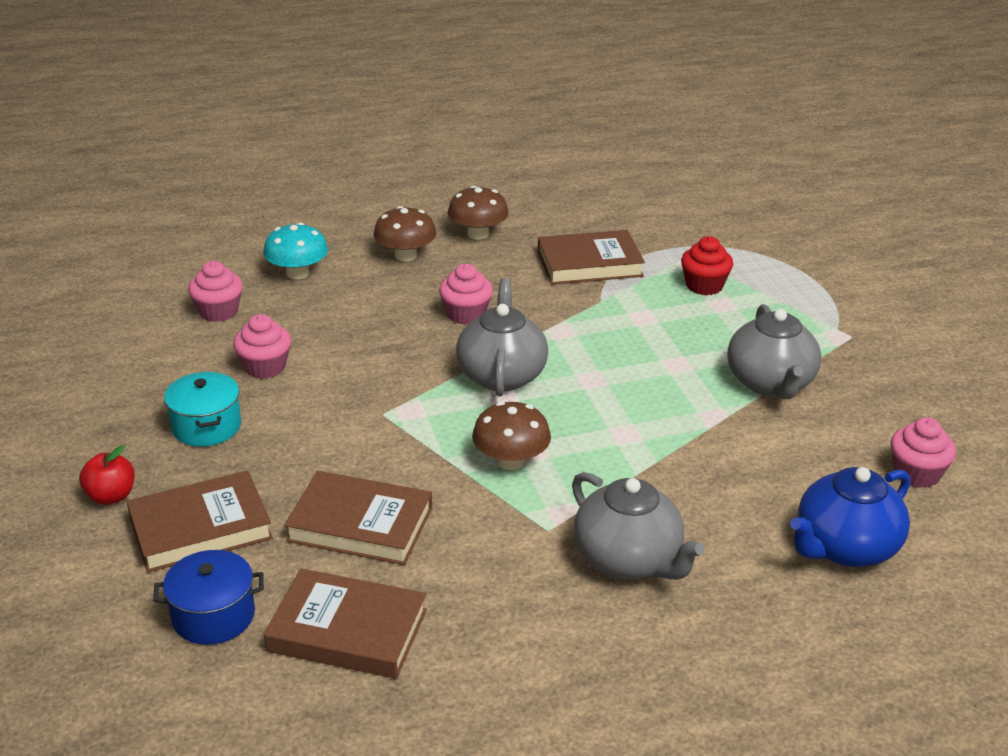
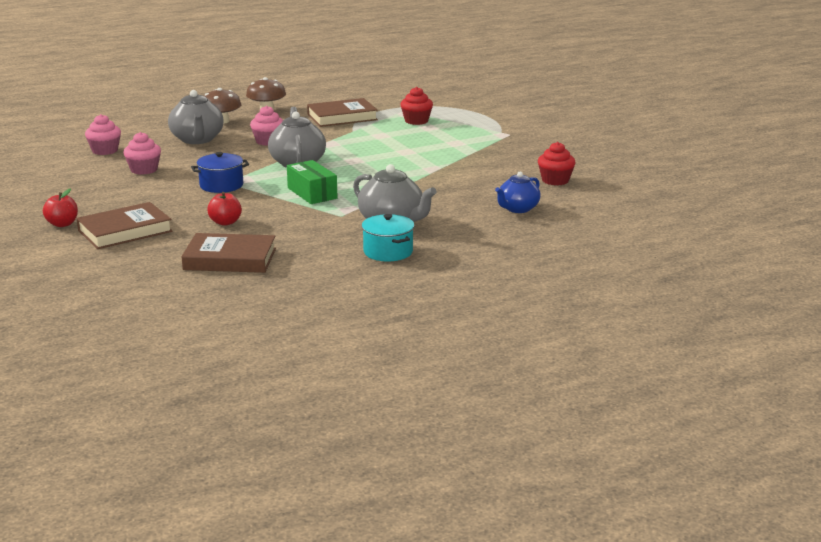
camera: 10 degrees left, 10 degrees down
(206, 426) = (114, 194): turquoise pot -> turquoise pot (388, 252)
(213, 616) = (145, 260): blue pot -> blue pot (221, 185)
(297, 273) = (152, 132): turquoise mushroom -> none
(360, 524) = (225, 222): brown book -> red apple
(511, 461) = (312, 193): brown mushroom -> green box
(770, 383) = (464, 154): grey teapot -> grey teapot (197, 139)
(845, 548) = (517, 209): blue teapot -> blue teapot, size x0.66
(916, 474) = (555, 180): pink cupcake -> red cupcake

